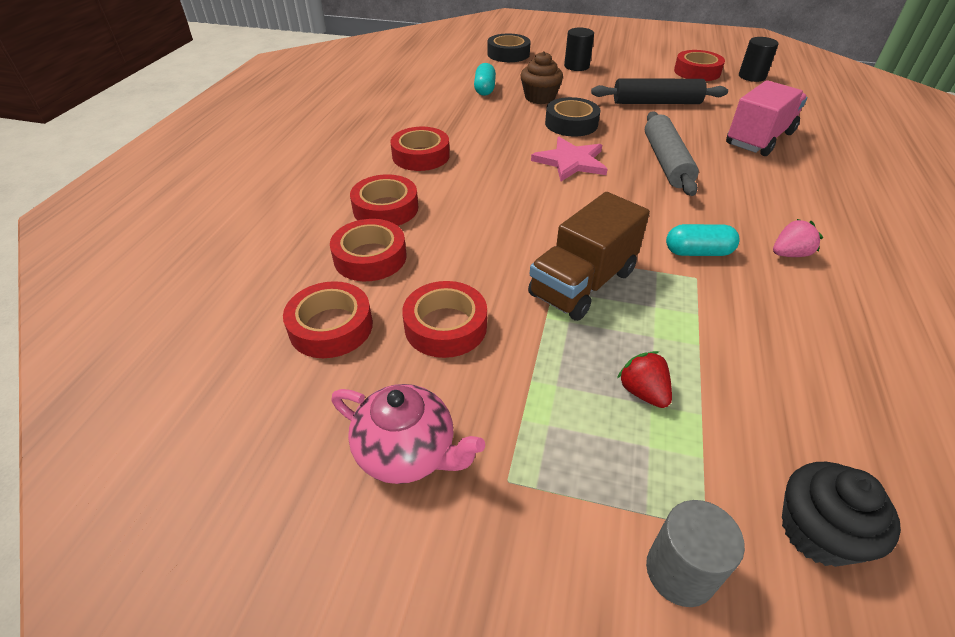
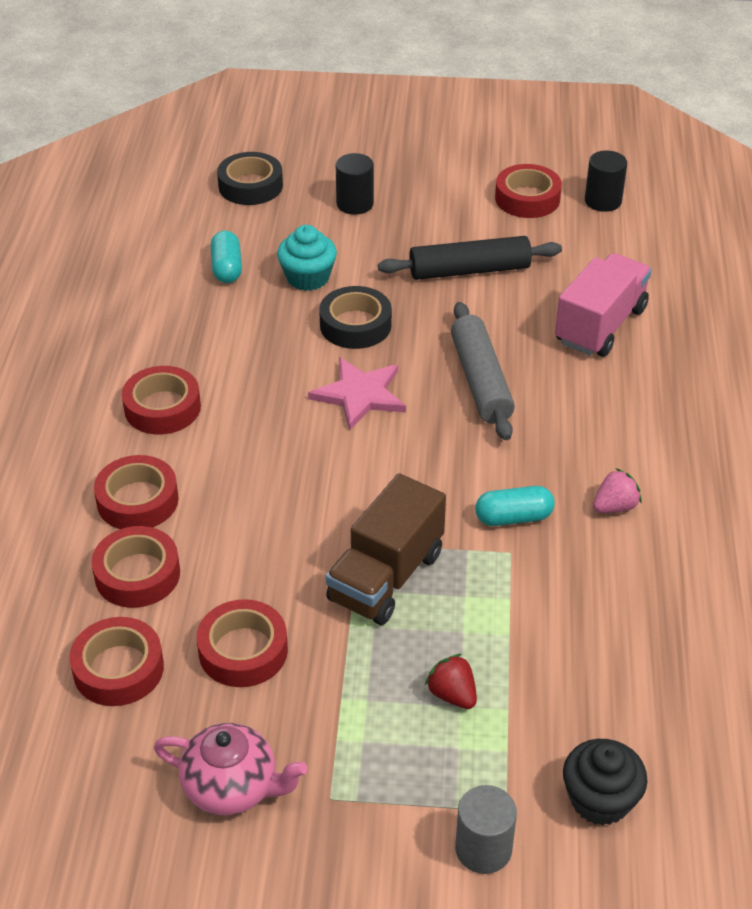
camera: 10 degrees left, 0 degrees up
(540, 98) = (307, 278): brown cupcake -> turquoise cupcake

